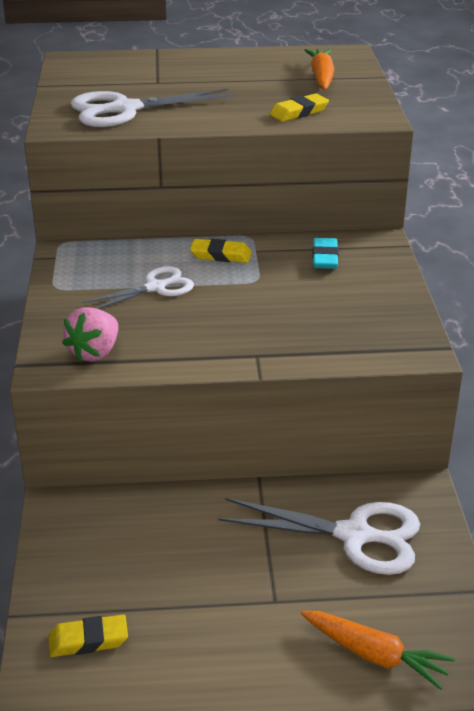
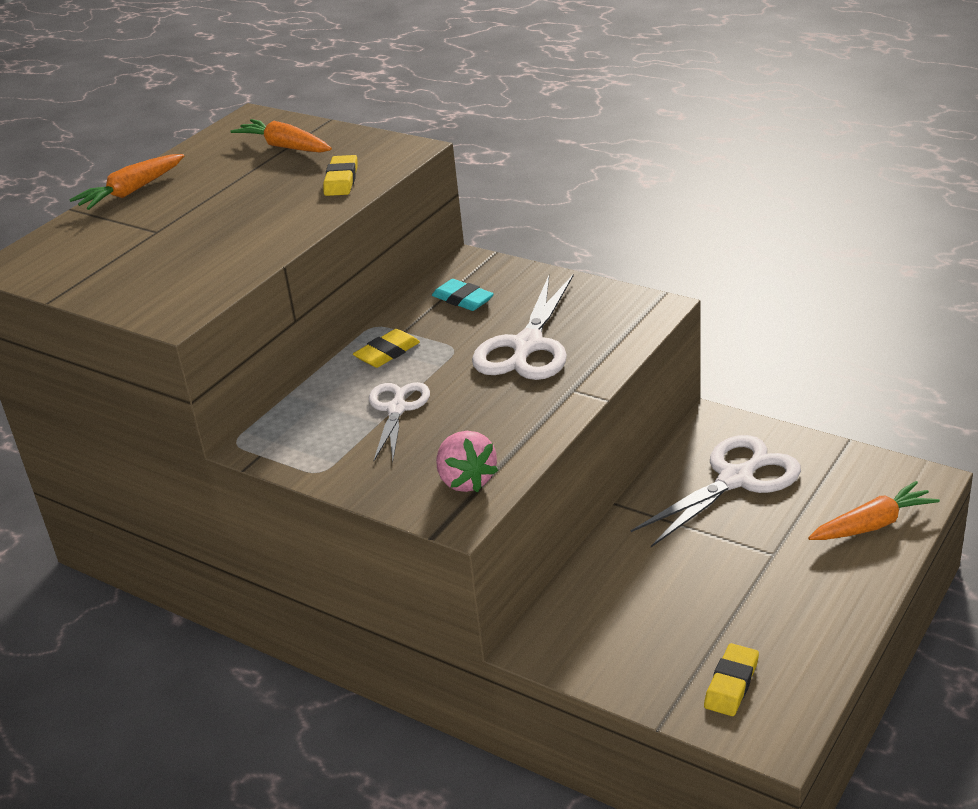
camera: 50 degrees left, 0 degrees up
(125, 109) = (194, 266): white scissors -> white scissors (527, 346)
(199, 56) = (132, 191): none -> orange carrot

